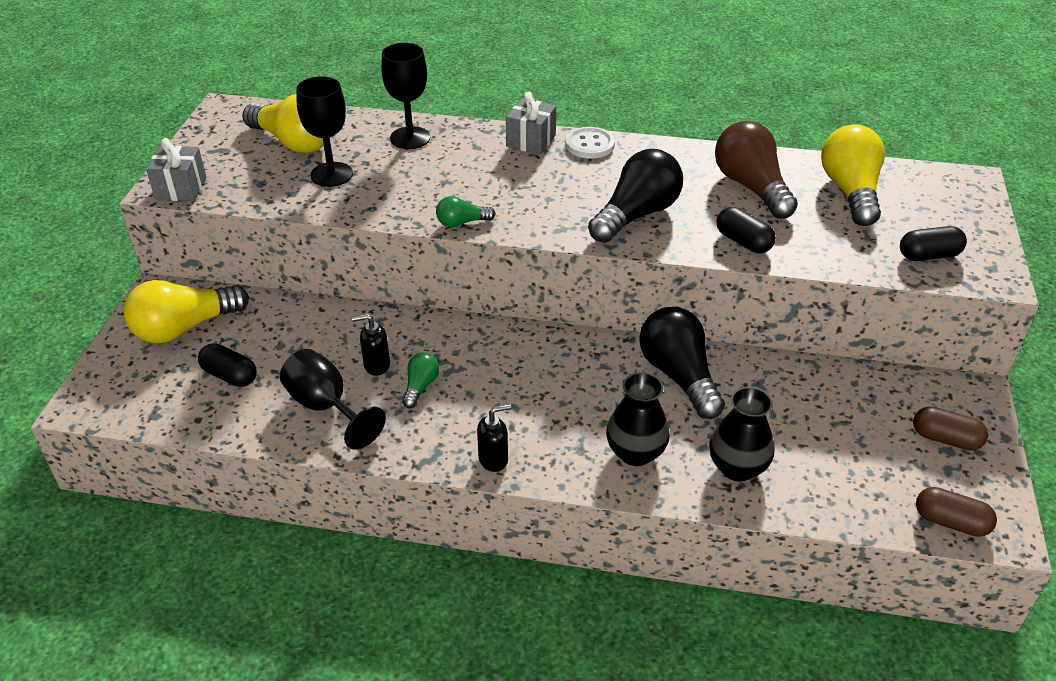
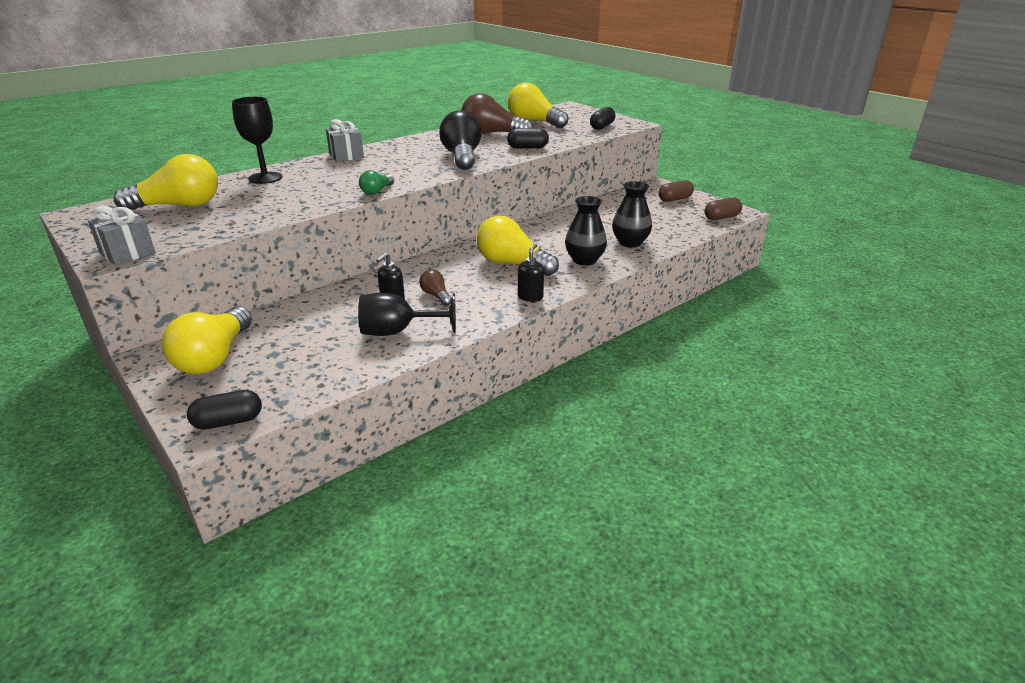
camera: 50 degrees left, 10 degrees down
(230, 375) = (301, 356): black capsule -> black capsule (228, 422)
(331, 174) = (243, 206): black goblet -> none
(420, 386) = (436, 295): green light bulb -> brown light bulb
(554, 398) = (512, 264): none -> yellow light bulb
(589, 145) = (383, 147): white button -> none
(678, 376) = (549, 230): black light bulb -> none

